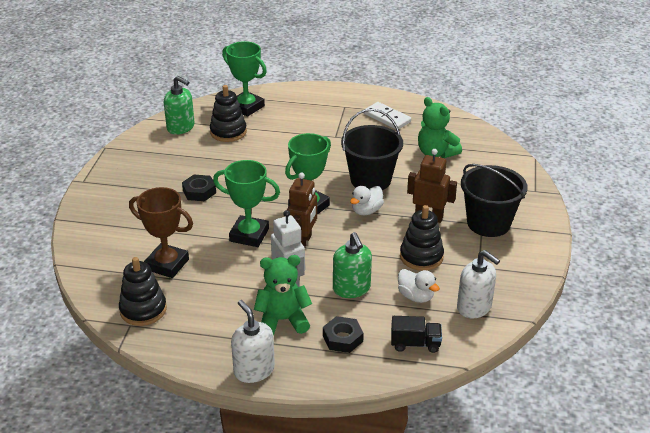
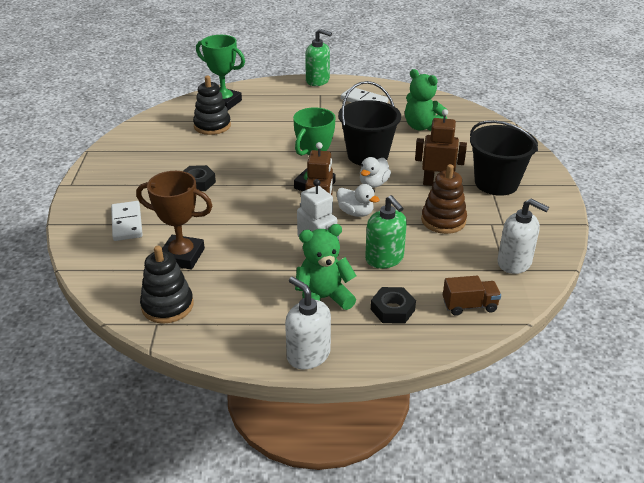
camera: 10 degrees left, 0 degrees up
(125, 226) = (127, 223): none -> white domino
(181, 127) = (162, 126): green soap dispenser -> green soap dispenser (318, 81)
(249, 235) = (262, 218): green trophy -> none
(415, 344) = (469, 306): black truck -> brown truck
(416, 296) = (452, 259): white duck -> white duck (355, 213)
(421, 257) = (443, 220): black stacking toy -> brown stacking toy

